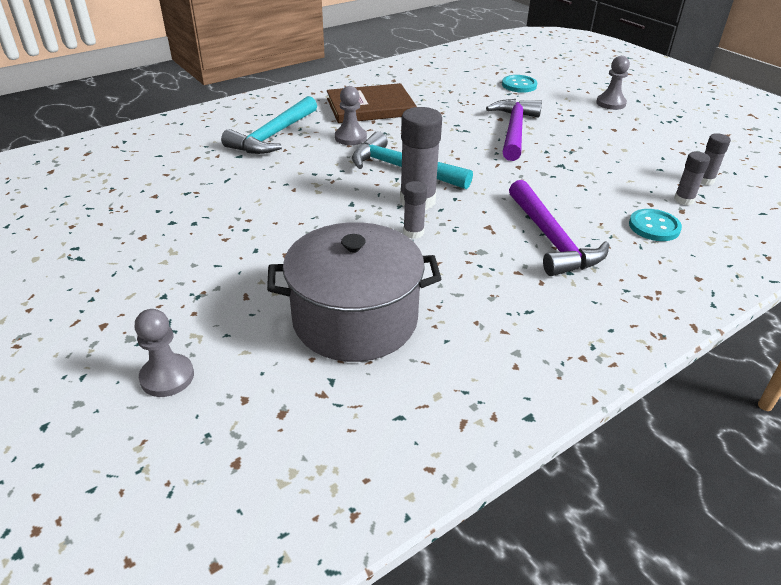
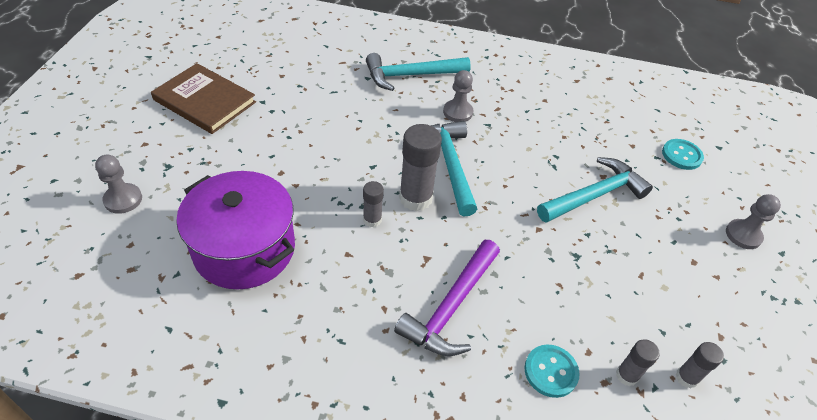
camera: 45 degrees right, 10 degrees up
(355, 319) = (244, 249): grey pot -> purple pot
(370, 107) = (516, 95): brown book -> brown book (205, 101)
(514, 130) = (594, 195): purple hammer -> turquoise hammer

